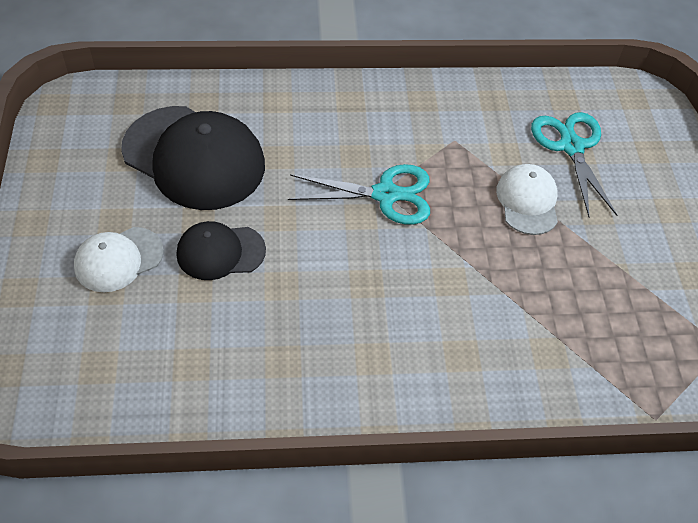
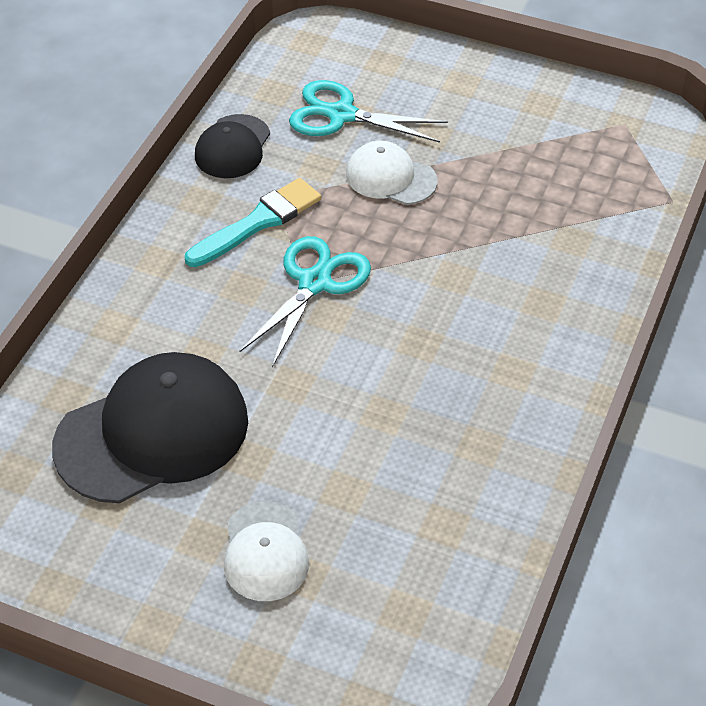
camera: 60 degrees left, 5 degrees down
(220, 252) = (309, 452): black cap -> black cap (232, 147)
(423, 140) = (258, 222): none -> turquoise brush

